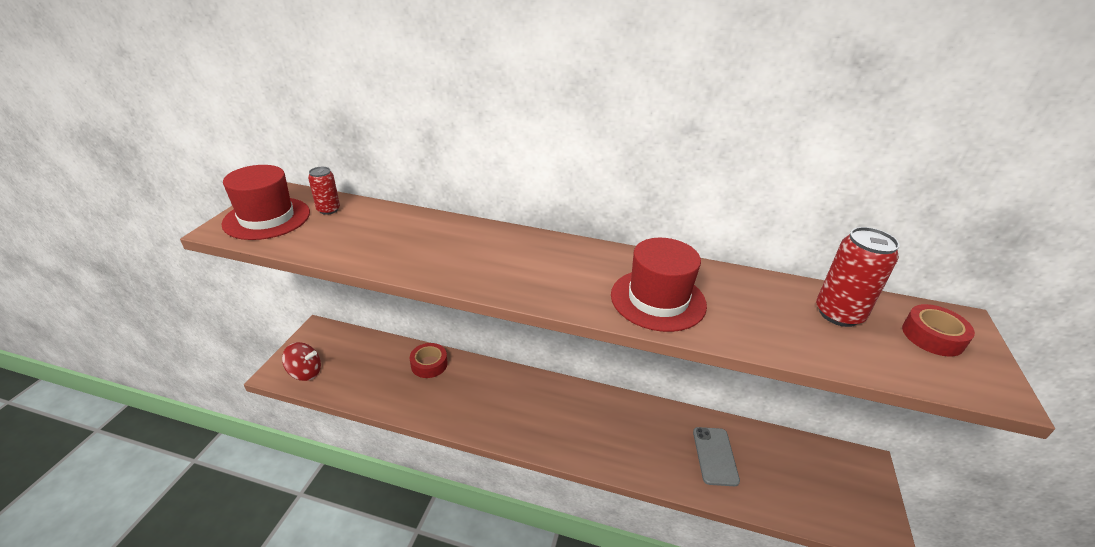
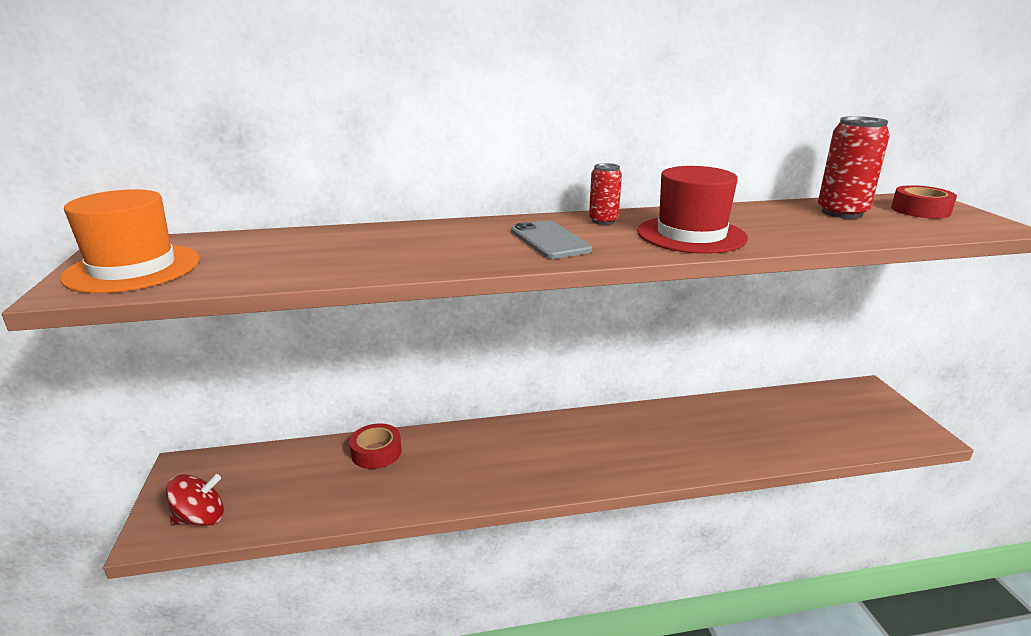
camera: 25 degrees left, 10 degrees down
(267, 218) = (133, 268): red hat -> orange hat
(328, 210) = (220, 246): red can -> red can (603, 221)
(715, 456) = (748, 428): grey phone -> grey phone (550, 240)

